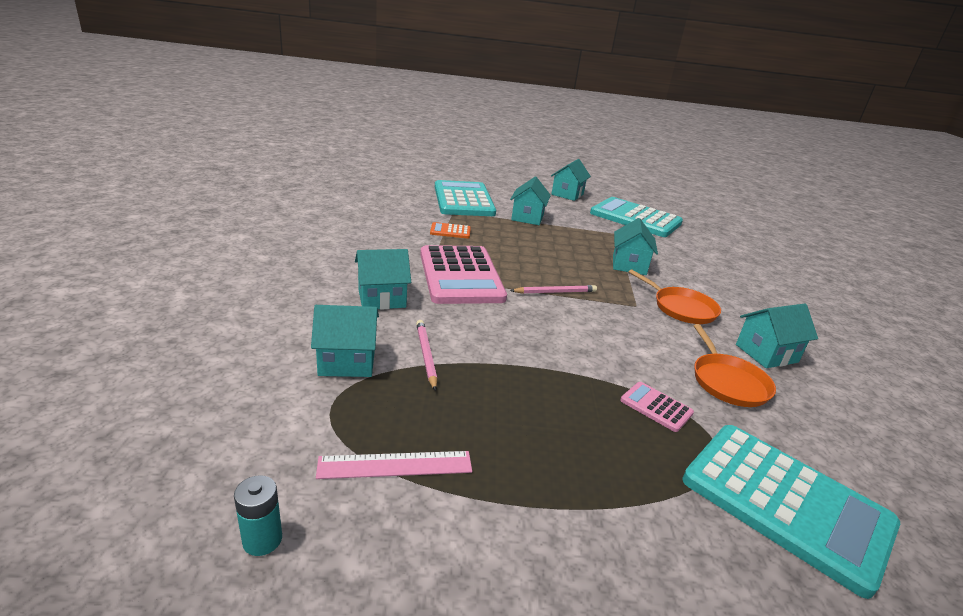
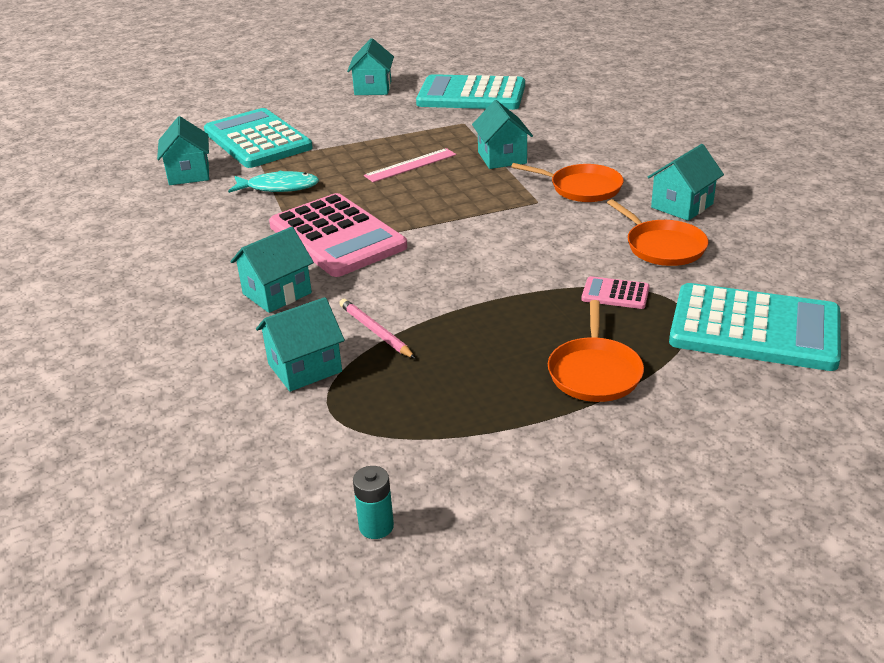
camera: 20 degrees left, 5 degrees up
(395, 465) = (432, 431): pink ruler -> pink ruler (410, 165)
(450, 231) = (279, 187): orange calculator -> turquoise fish
(527, 217) = (351, 137): turquoise house -> turquoise house (189, 174)
(555, 292) = (449, 217): pink pencil -> none
(587, 475) = (594, 372): none -> orange pan

